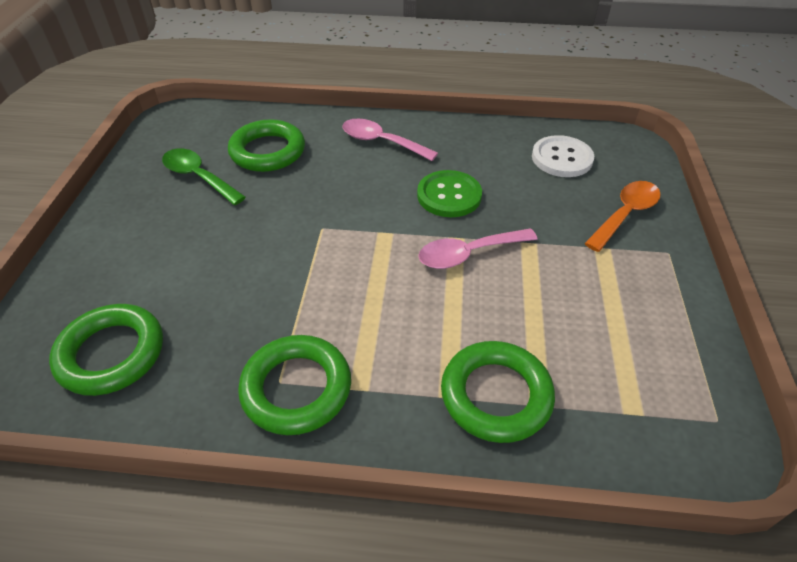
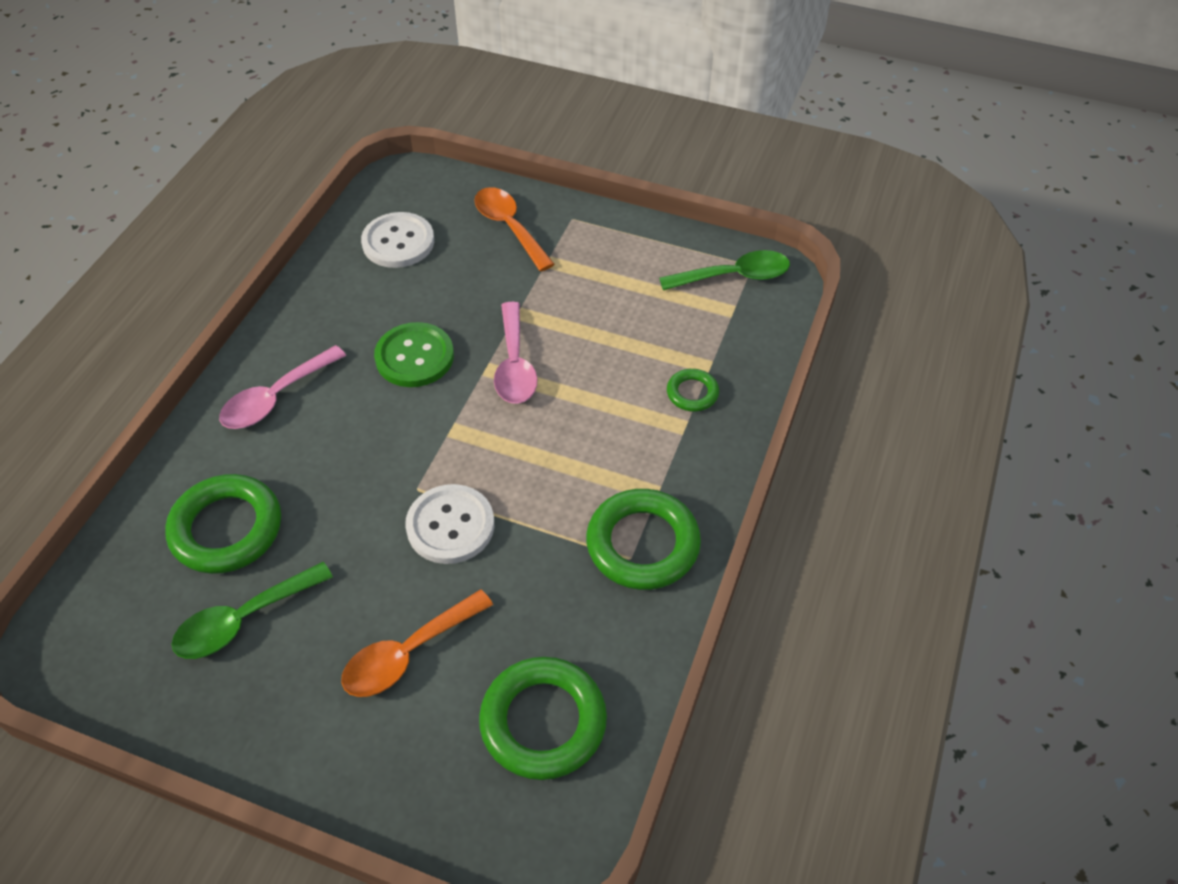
camera: 75 degrees left, 5 degrees up
(175, 260) = (408, 653): none -> orange spoon
(291, 255) = (450, 526): none -> white button
(496, 395) = (692, 393): green ring -> green ring, size x0.51
(686, 405) = (733, 276): none -> green spoon

